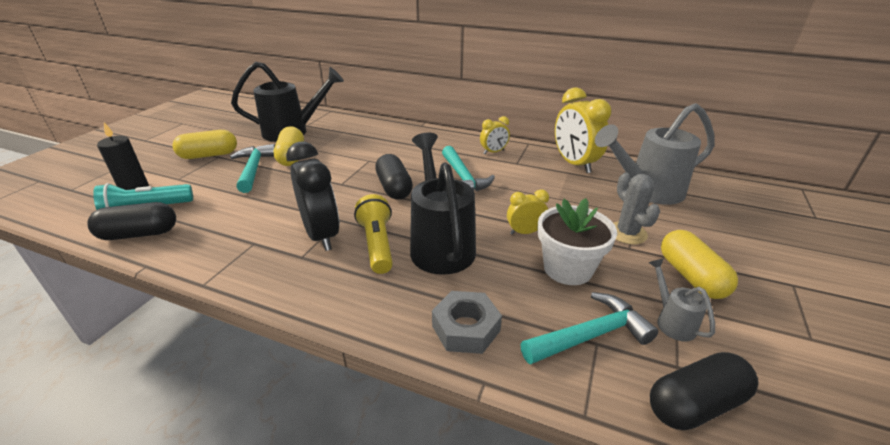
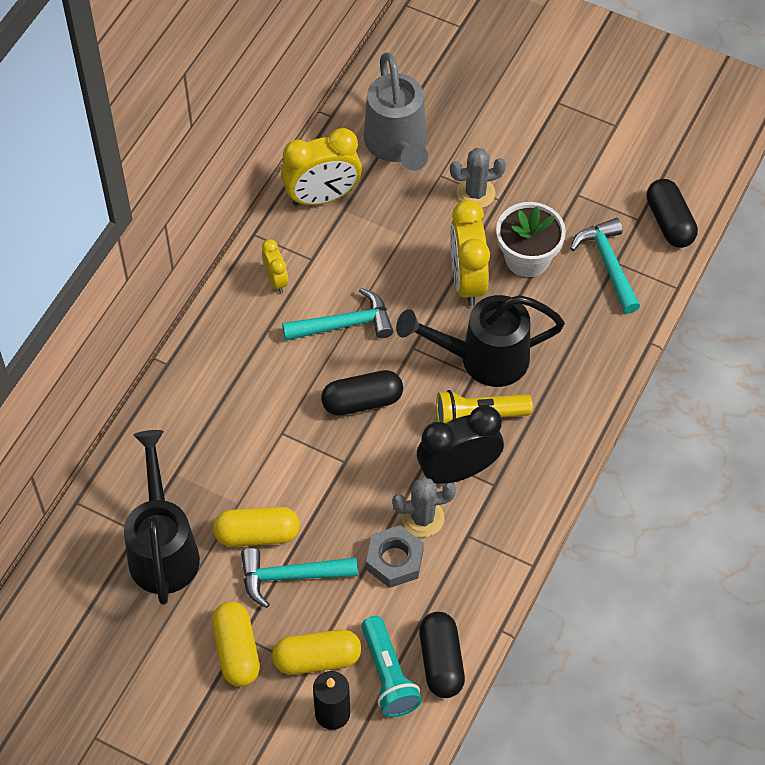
camera: 85 degrees left, 25 degrees up
(280, 219) = (423, 518): none -> grey cactus
(466, 328) = (597, 348): grey nut -> grey nut (394, 560)
(525, 232) = (467, 280): yellow clock -> yellow clock, size x1.91
(671, 321) = (595, 205): grey watering can -> none
(690, 276) = (543, 169): yellow capsule -> yellow capsule (317, 659)

